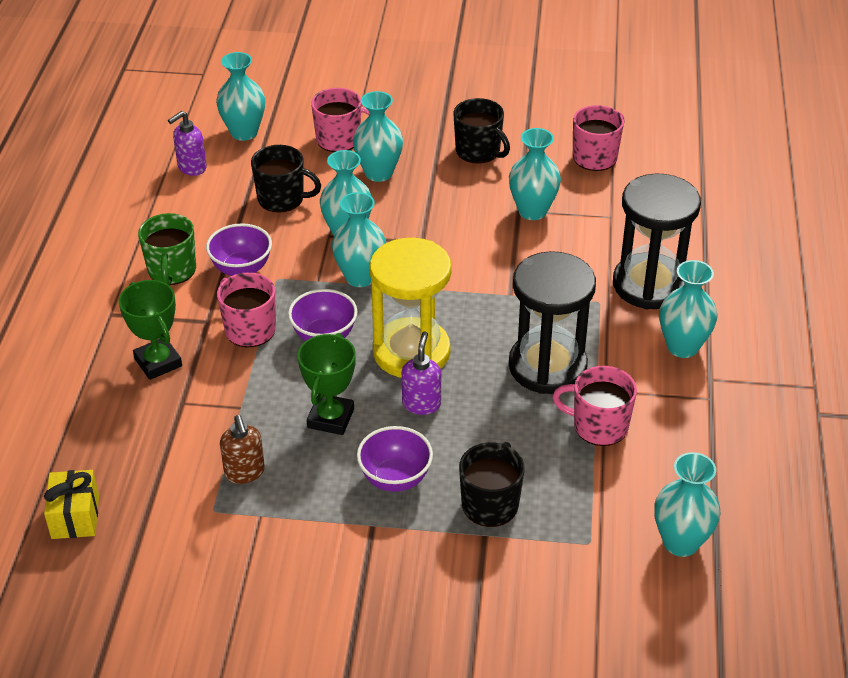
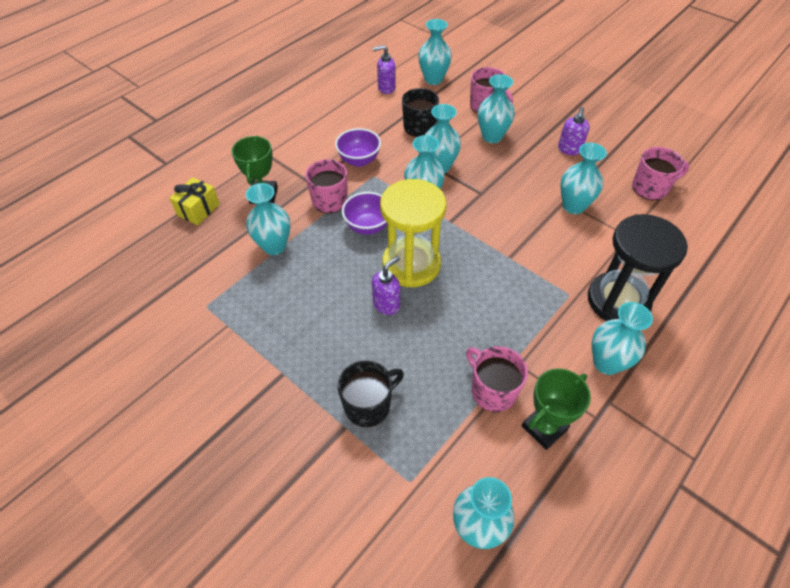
camera: 35 degrees right, 10 degrees up
(75, 516) = (136, 266): yellow gift -> yellow gift (198, 210)
(172, 270) = (321, 143): green mug -> none
(231, 410) = (274, 246): none -> turquoise vase
(245, 473) = (244, 291): brown soap dispenser -> none
(330, 418) = (324, 283): green trophy -> green trophy (544, 427)
(395, 478) = (325, 348): purple bowl -> none
(478, 151) = (569, 149): black mug -> purple soap dispenser
(547, 366) = (492, 323): black hourglass -> none

